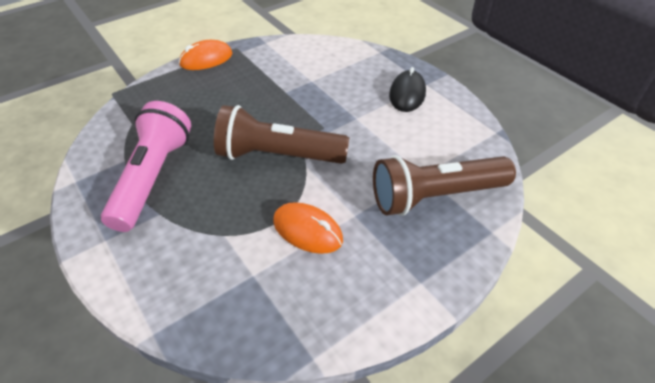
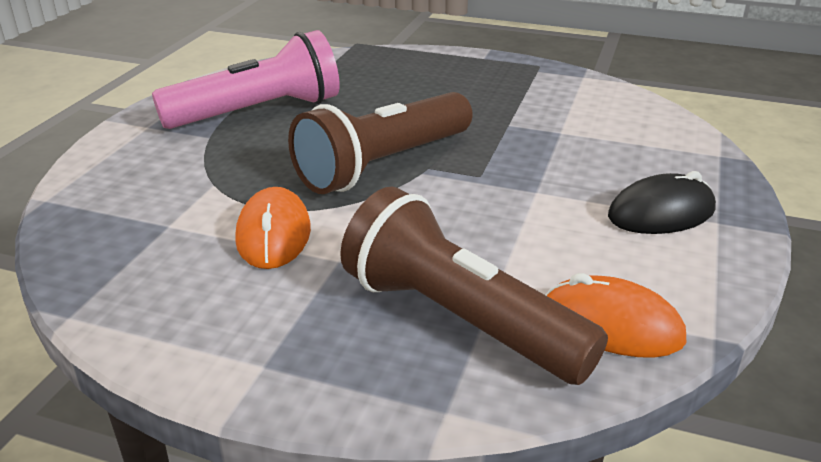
camera: 55 degrees right, 15 degrees down
(206, 59) = (488, 59): orange mouse -> orange mouse (612, 325)
(278, 155) = (383, 165): brown flashlight -> brown flashlight turned 105 degrees counterclockwise

